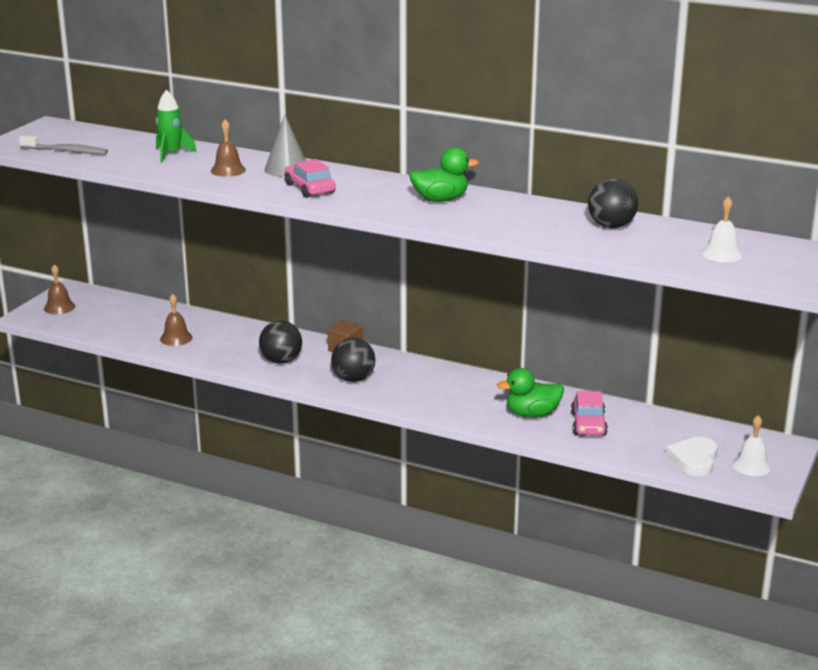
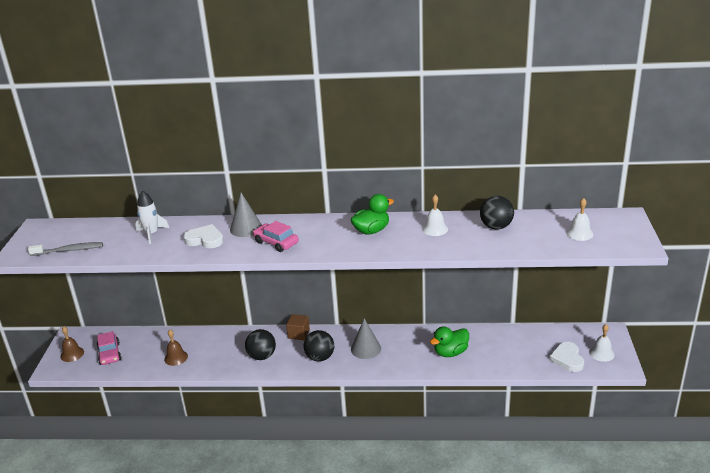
camera: 20 degrees left, 5 degrees up
(171, 154) = (152, 234): green rocket -> white rocket
(228, 170) = (205, 239): brown bell -> white heart
(420, 384) = (366, 349): none -> grey cone
(525, 213) = (435, 229): none -> white bell
(588, 424) = (489, 350): pink car -> pink car (109, 354)

